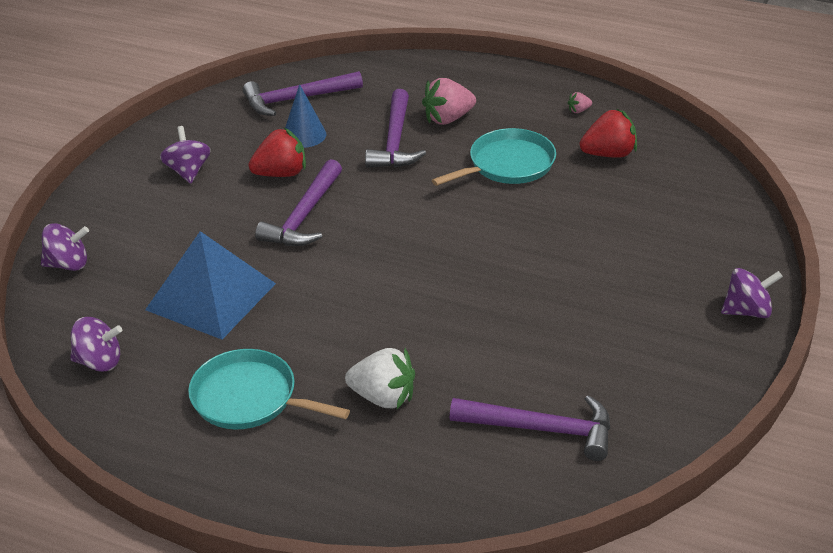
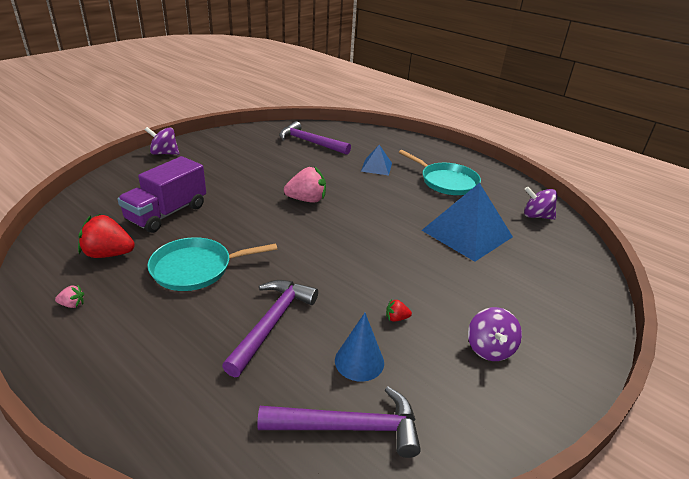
camera: 165 degrees left, 5 degrees down
(68, 264) = (582, 283): purple spinning top -> none
(281, 173) = (396, 318): red strawberry -> red strawberry, size x0.46
(304, 216) = (387, 271): purple hammer -> none
(383, 397) = (376, 167): white strawberry -> blue pyramid
(448, 119) = (201, 335): pink strawberry -> pink strawberry (307, 200)
(610, 213) = (167, 213): none -> purple truck

